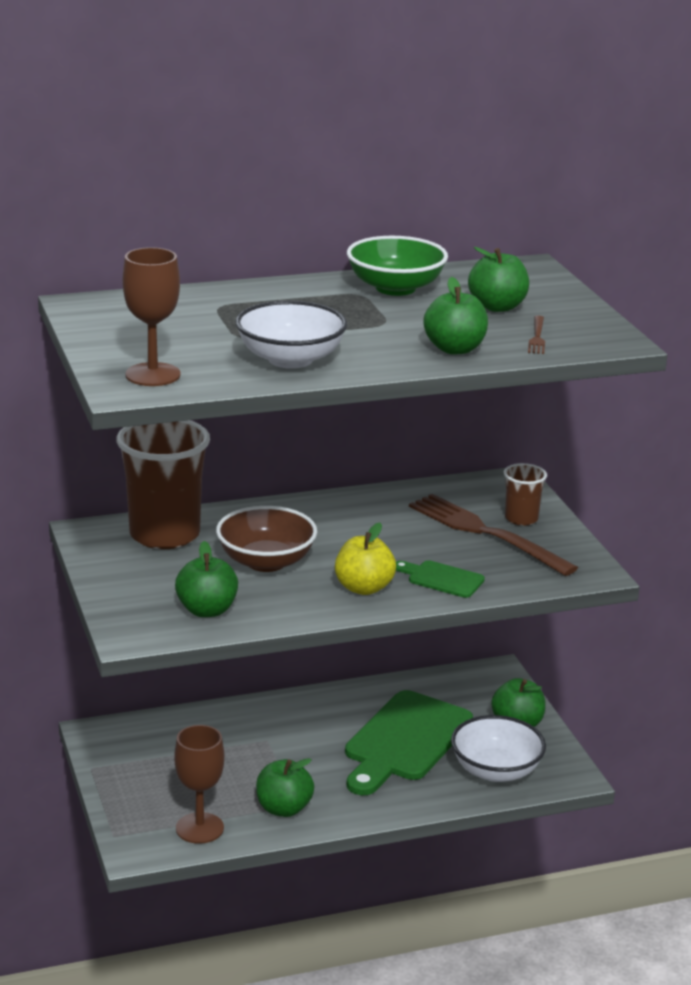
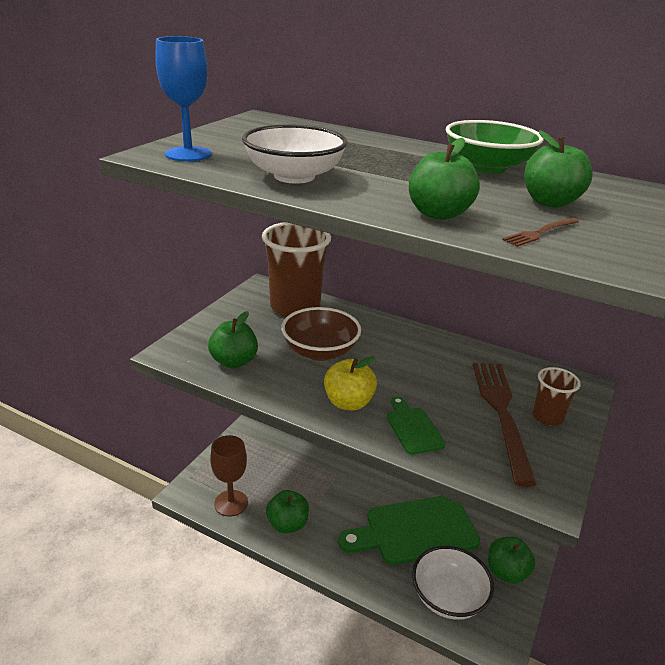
camera: 45 degrees right, 5 degrees up
(153, 375) = (188, 154): brown goblet -> blue goblet

